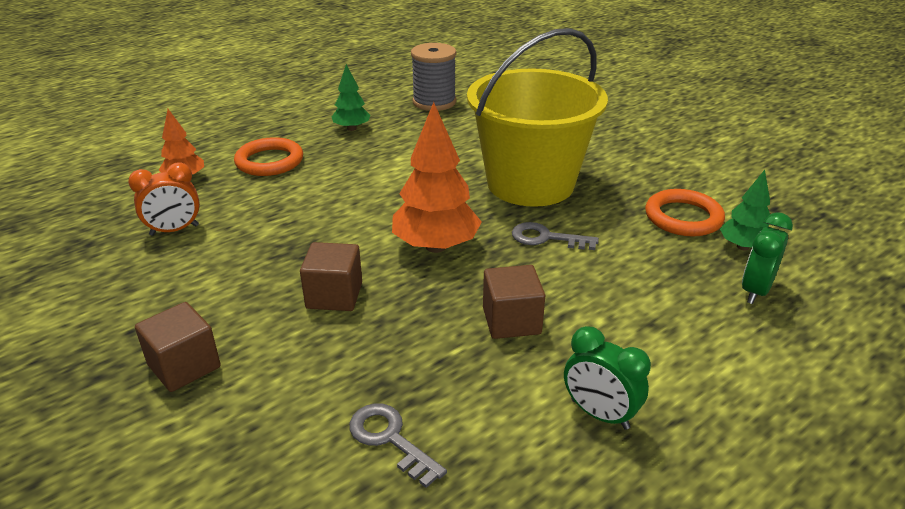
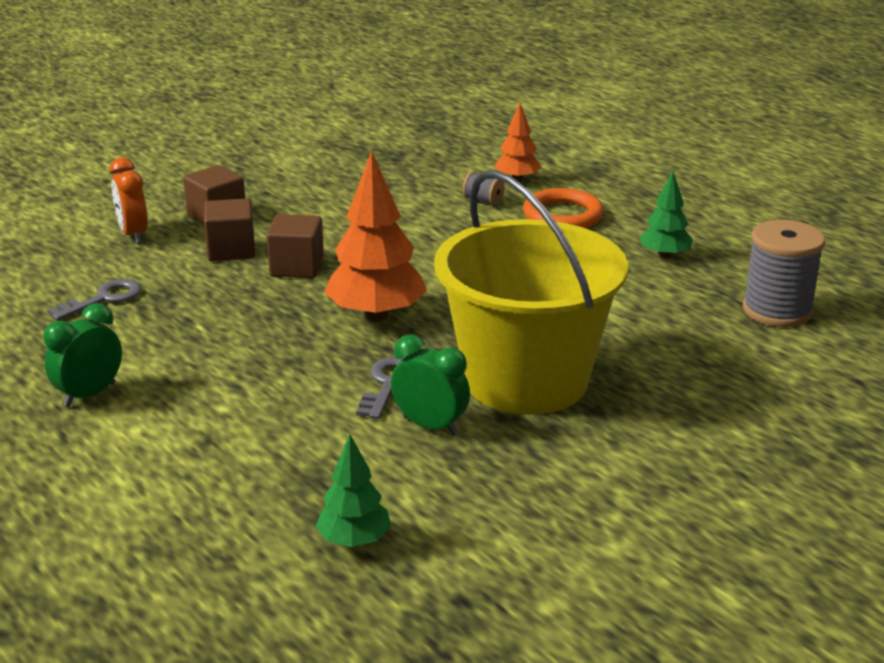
camera: 90 degrees right, 5 degrees down
(174, 230) = (416, 188): orange clock -> orange clock (133, 234)
(222, 195) = (483, 200): none -> grey spool
(511, 321) = (235, 356): brown cube -> brown cube (231, 250)
(683, 217) = (435, 499): orange ring -> none
(755, 291) = (251, 530): green clock -> green clock (430, 426)

